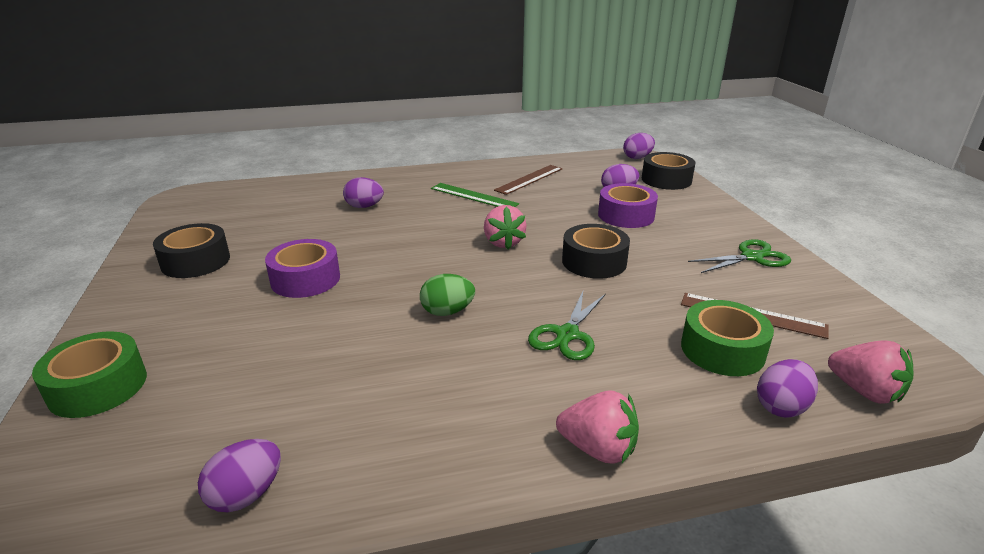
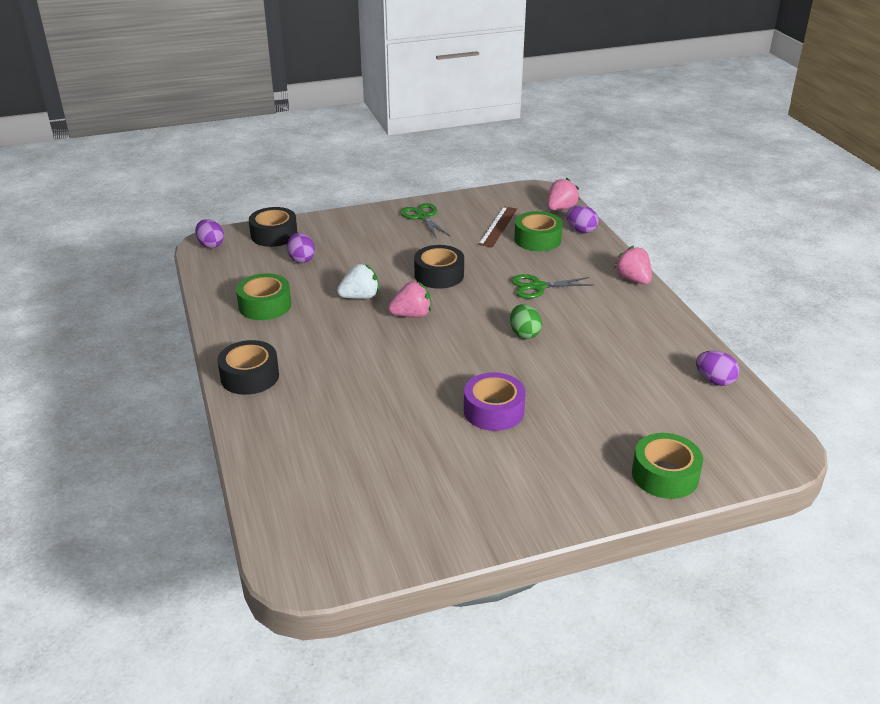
camera: 95 degrees left, 5 degrees up
(196, 261) = (474, 492): black tape -> black tape (250, 376)
(364, 206) = (335, 404): purple egg -> none
(473, 196) = (309, 336): green ruler -> none
(529, 179) = (265, 305): brown ruler -> green tape
(543, 218) = (360, 297): none -> white strawberry
(567, 334) = (538, 287): green scissors -> green scissors turned 150 degrees clockwise
(598, 449) = (633, 280): pink strawberry -> pink strawberry turned 45 degrees counterclockwise
(626, 215) = (354, 258): purple tape -> none

